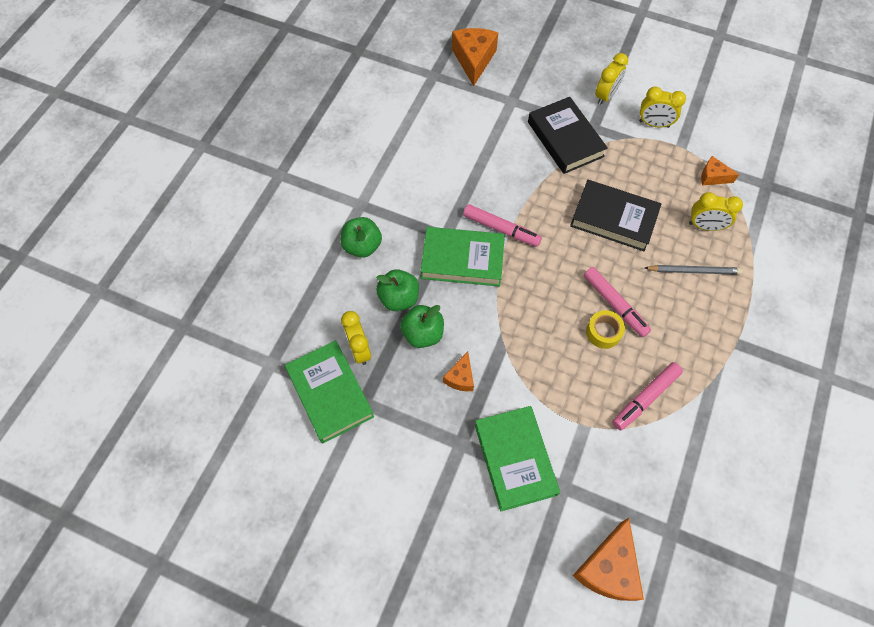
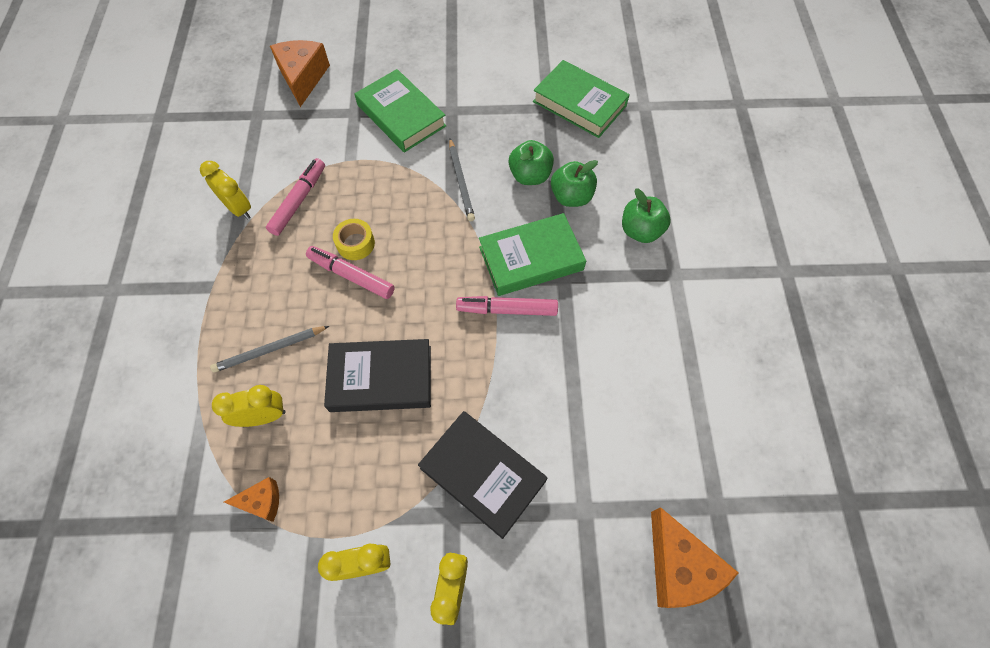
camera: 155 degrees right, 0 degrees up
(359, 349) = (578, 143): yellow clock -> yellow clock (239, 208)
(460, 377) = (476, 155): orange cheese -> none
(487, 354) = (461, 181): none -> grey pencil

